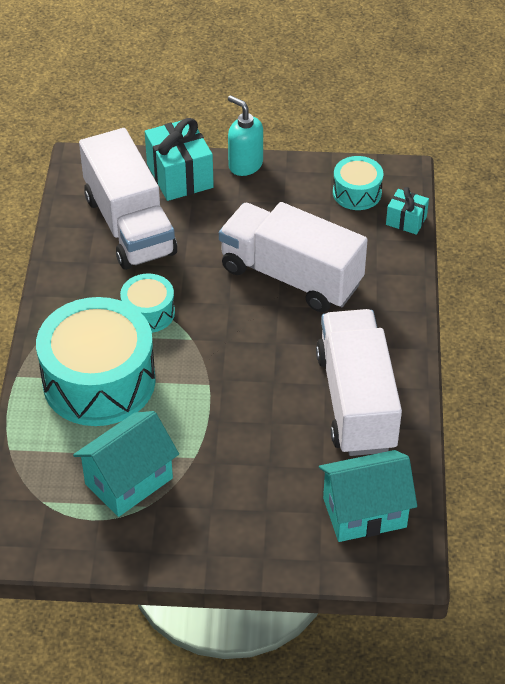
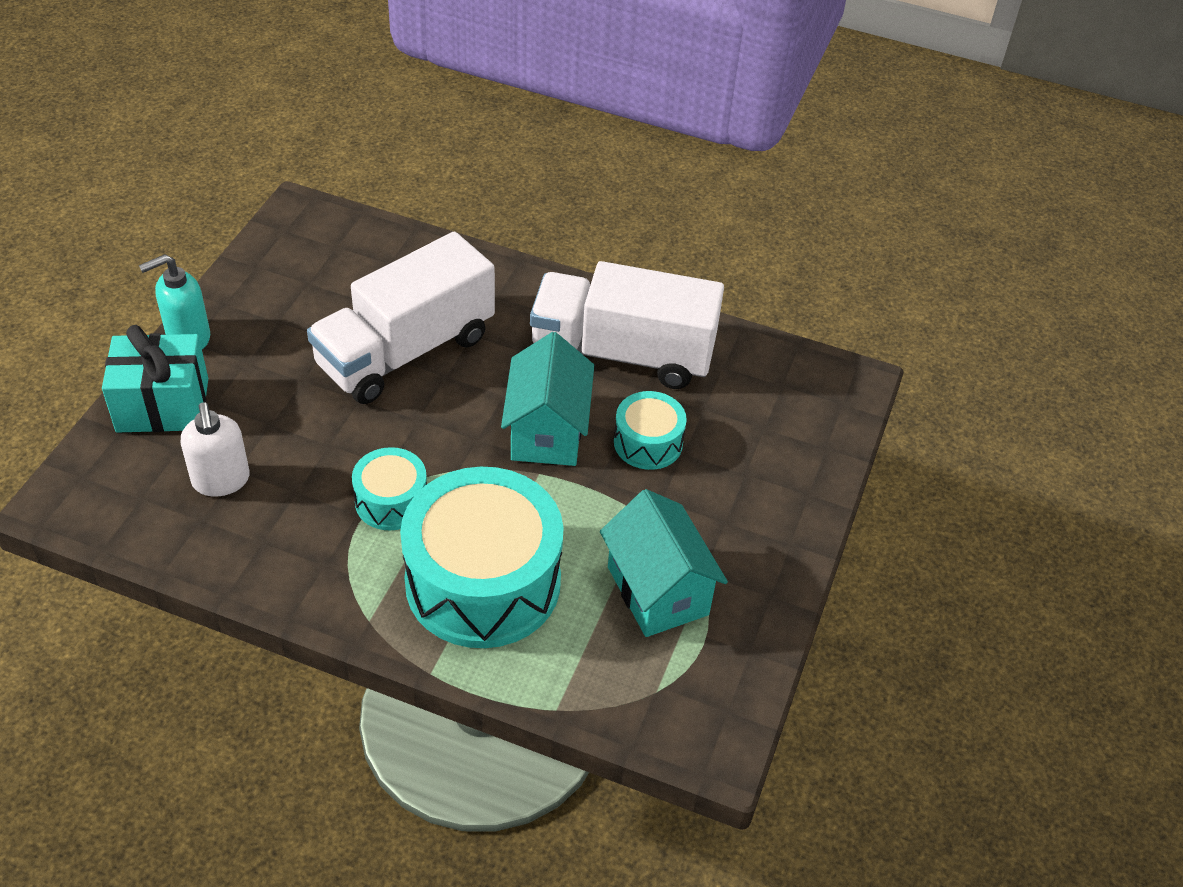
camera: 75 degrees left, 0 degrees up
(129, 225) = (221, 481): white truck -> white soap dispenser
(357, 193) = (305, 255): turquoise drum -> turquoise drum (648, 442)
(364, 512) = (775, 393): turquoise house -> turquoise house (547, 431)
(406, 220) = (375, 231): turquoise gift -> none

